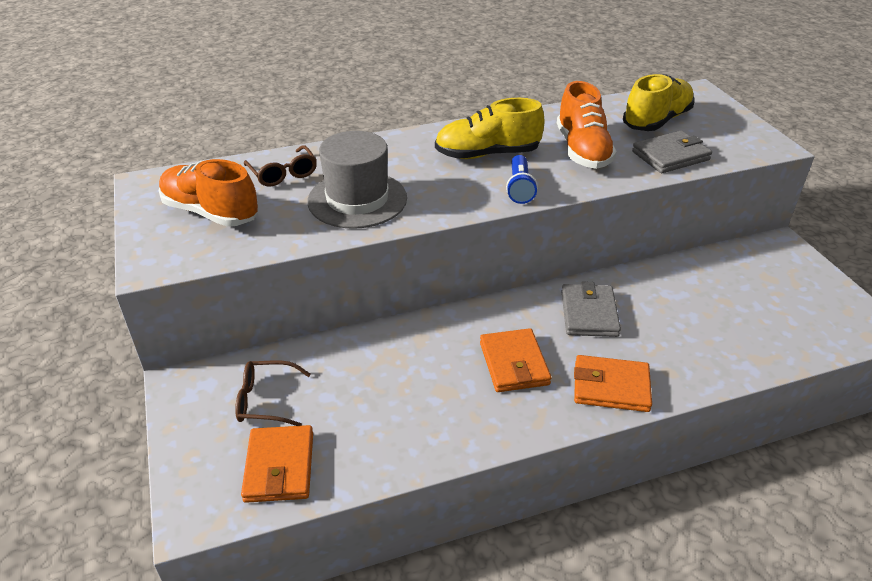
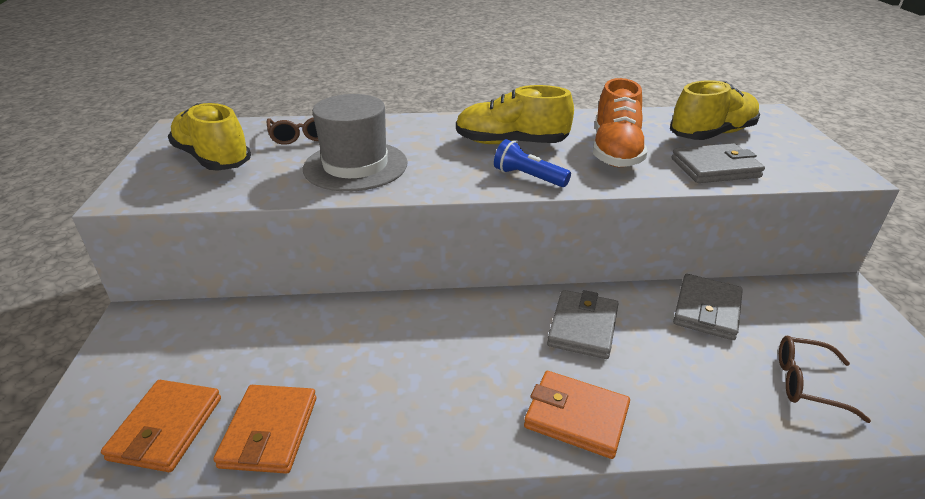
camera: 15 degrees right, 5 degrees down
(211, 212) = (213, 159): orange shoe -> yellow shoe
(266, 400) = (199, 353): brown glasses -> brown glasses (807, 383)
(514, 363) = (473, 366): orange wallet -> orange wallet (269, 431)
(519, 188) = (528, 177): blue flashlight -> blue flashlight turned 105 degrees clockwise
(681, 280) = (707, 310): none -> grey wallet

